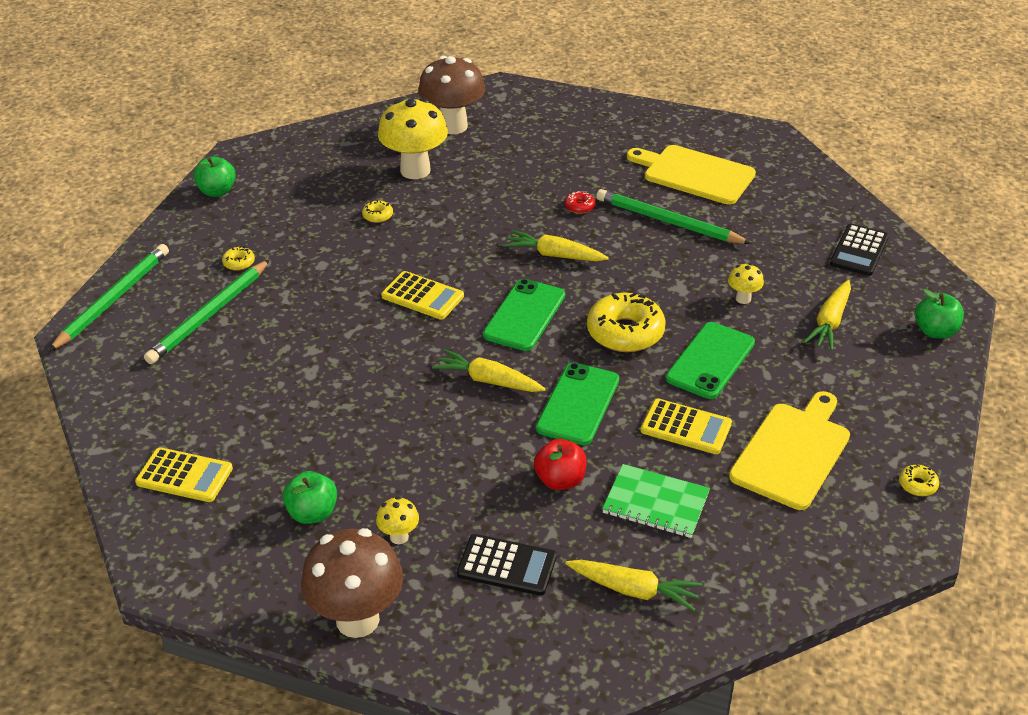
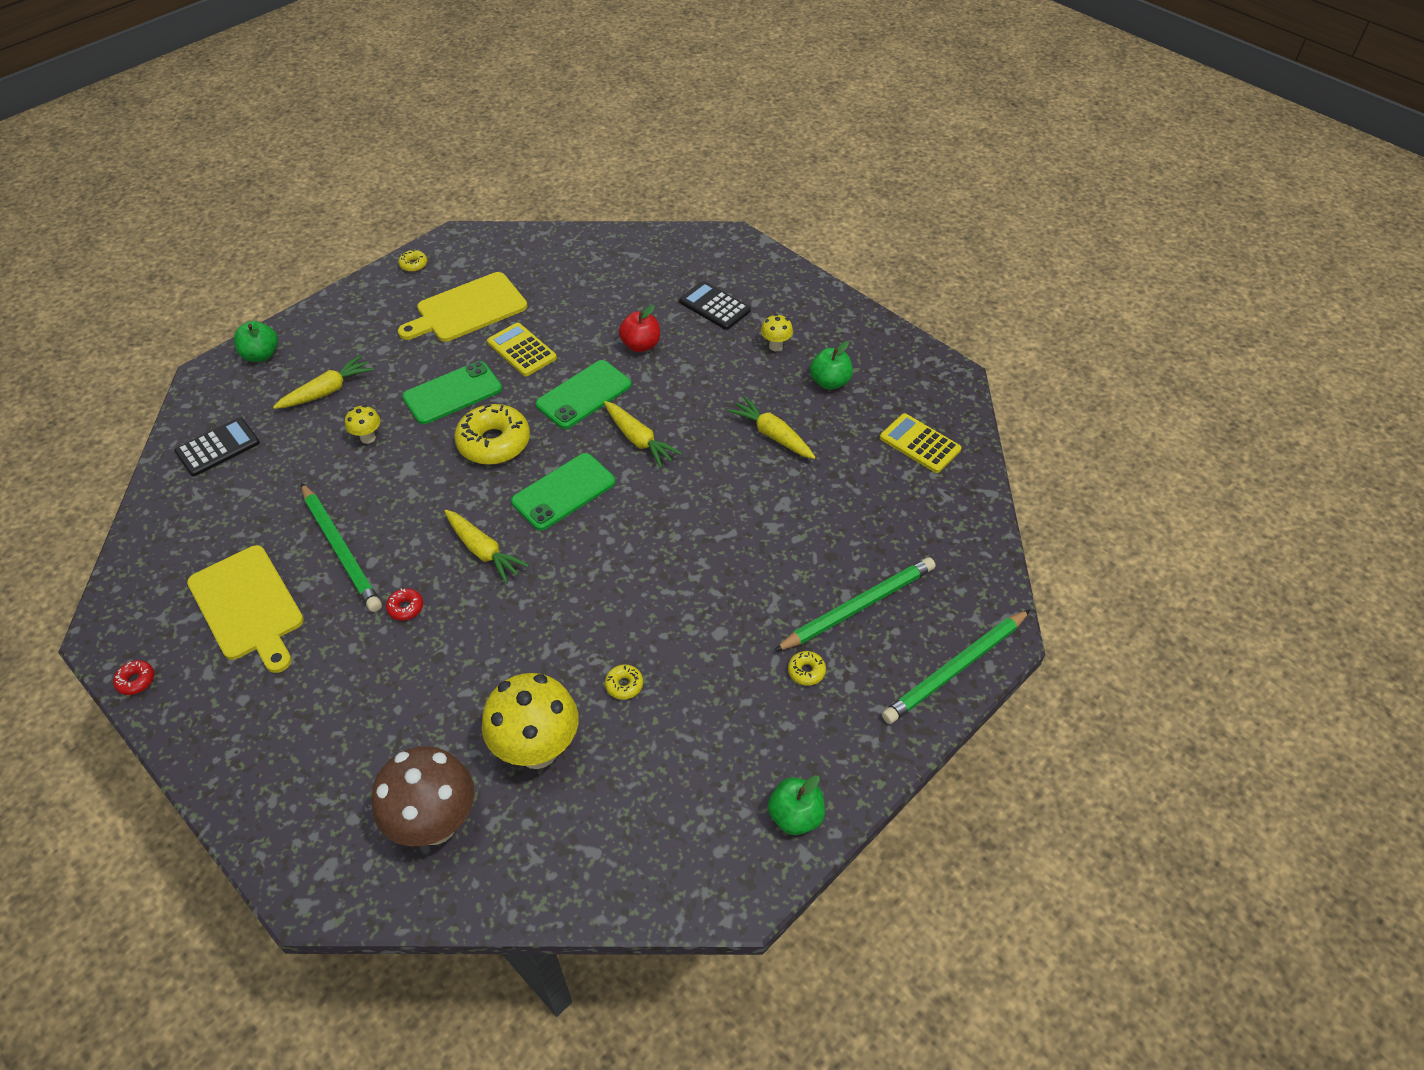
camera: 155 degrees left, 10 degrees up
(357, 619) = (827, 307): brown mushroom -> none
(422, 296) = (641, 549): yellow calculator -> none
(633, 590) = (646, 269): yellow carrot -> yellow carrot (772, 435)
(656, 503) = (589, 309): green notebook -> none
(717, 124) = (136, 680): none -> red donut

